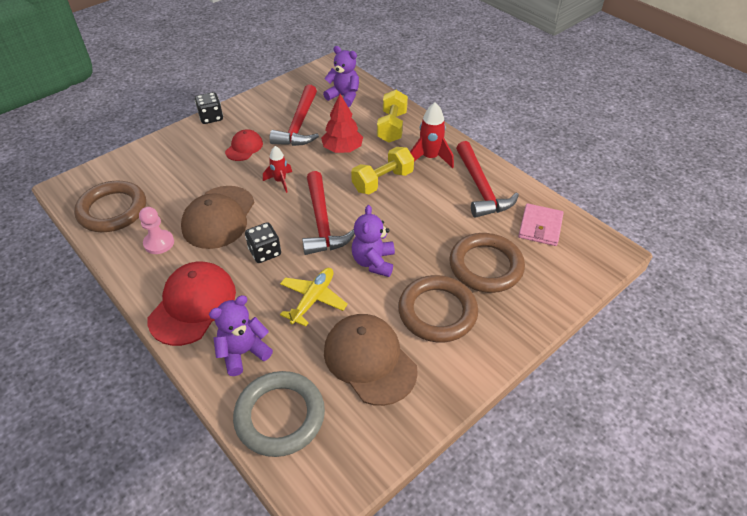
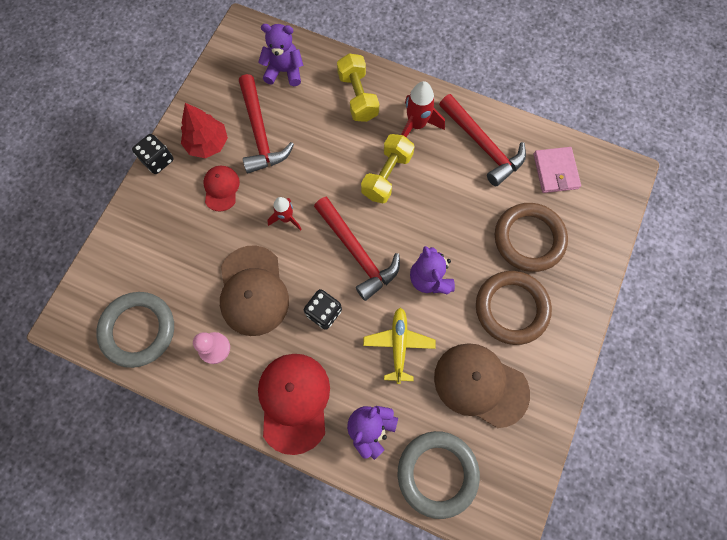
camera: 25 degrees left, 25 degrees up
(112, 210) = (138, 330): brown ring -> grey ring
(342, 149) = (324, 148): red tree -> red tree (207, 143)

